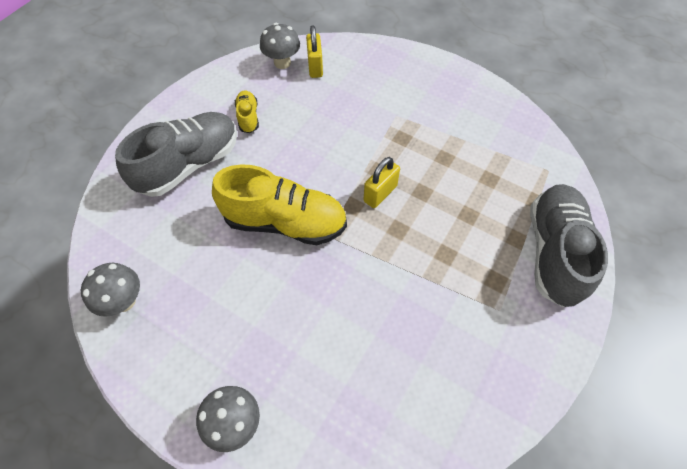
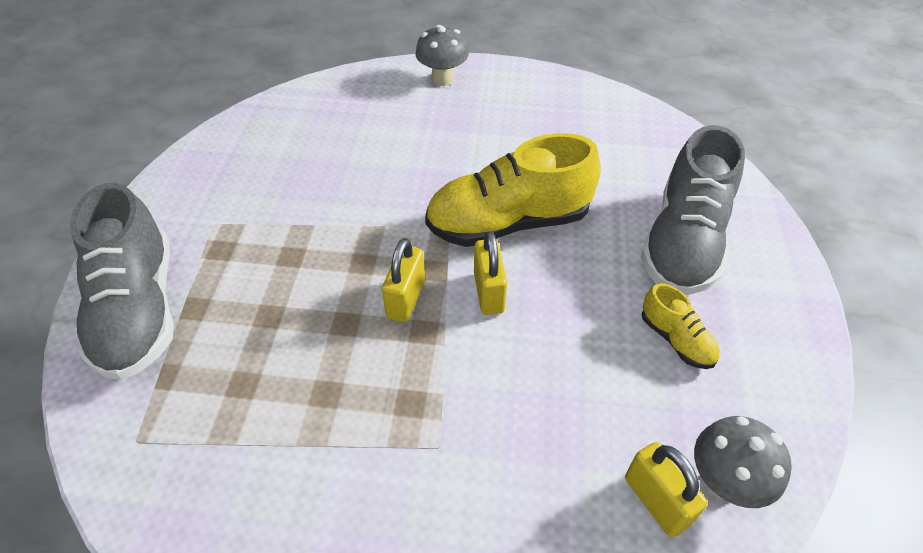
camera: 155 degrees right, 10 degrees down
(124, 301) = (608, 110): grey mushroom -> none
(328, 179) = (488, 292): none -> yellow padlock

